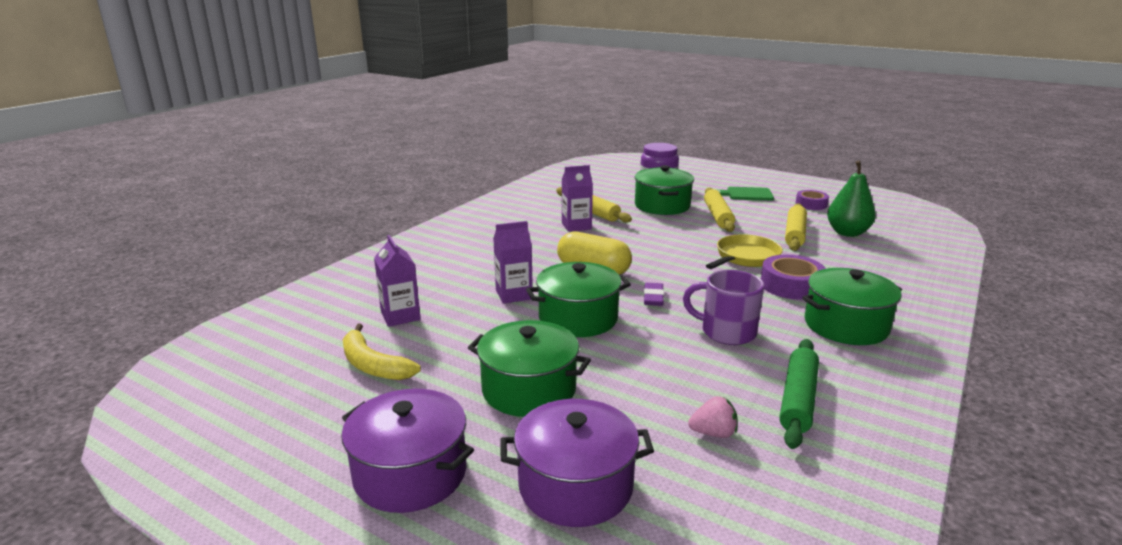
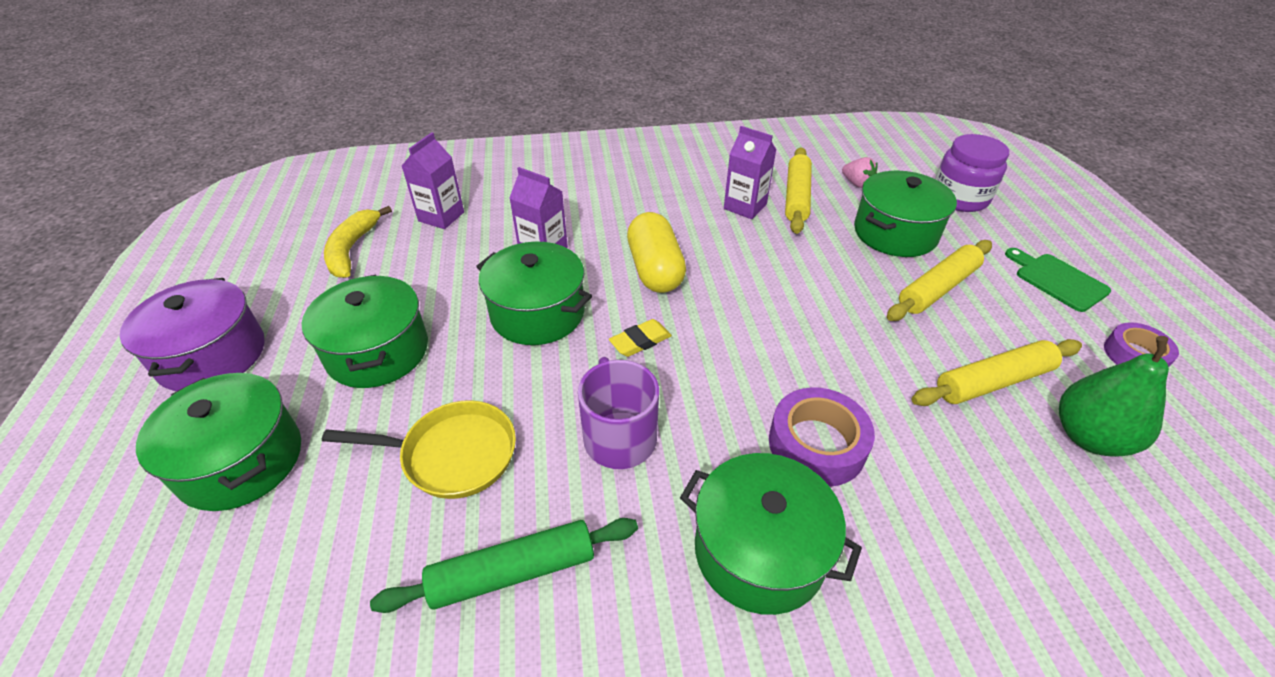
camera: 50 degrees right, 20 degrees up
(575, 486) = (241, 460): purple pot -> green pot
(653, 297) = (640, 341): purple eraser -> yellow eraser
(713, 433) = (387, 522): pink strawberry -> pink strawberry (857, 184)
(745, 258) = (843, 367): yellow pan -> yellow pan (452, 455)

